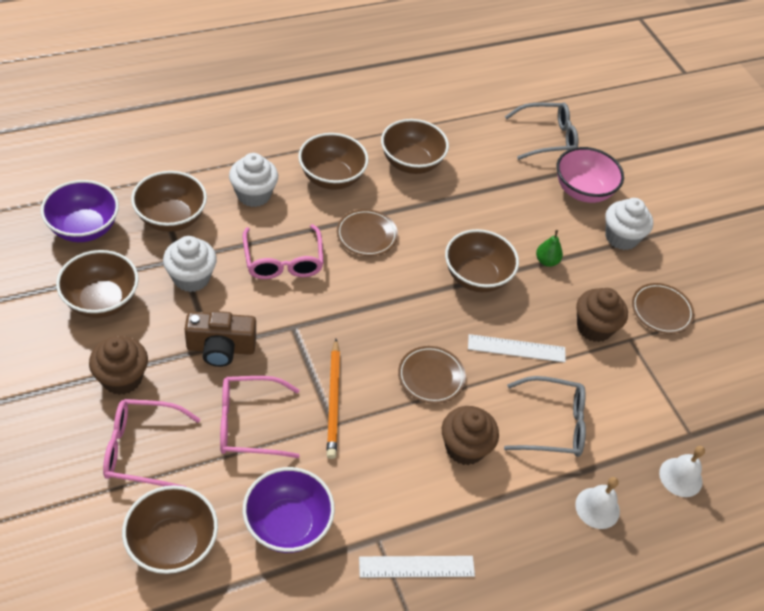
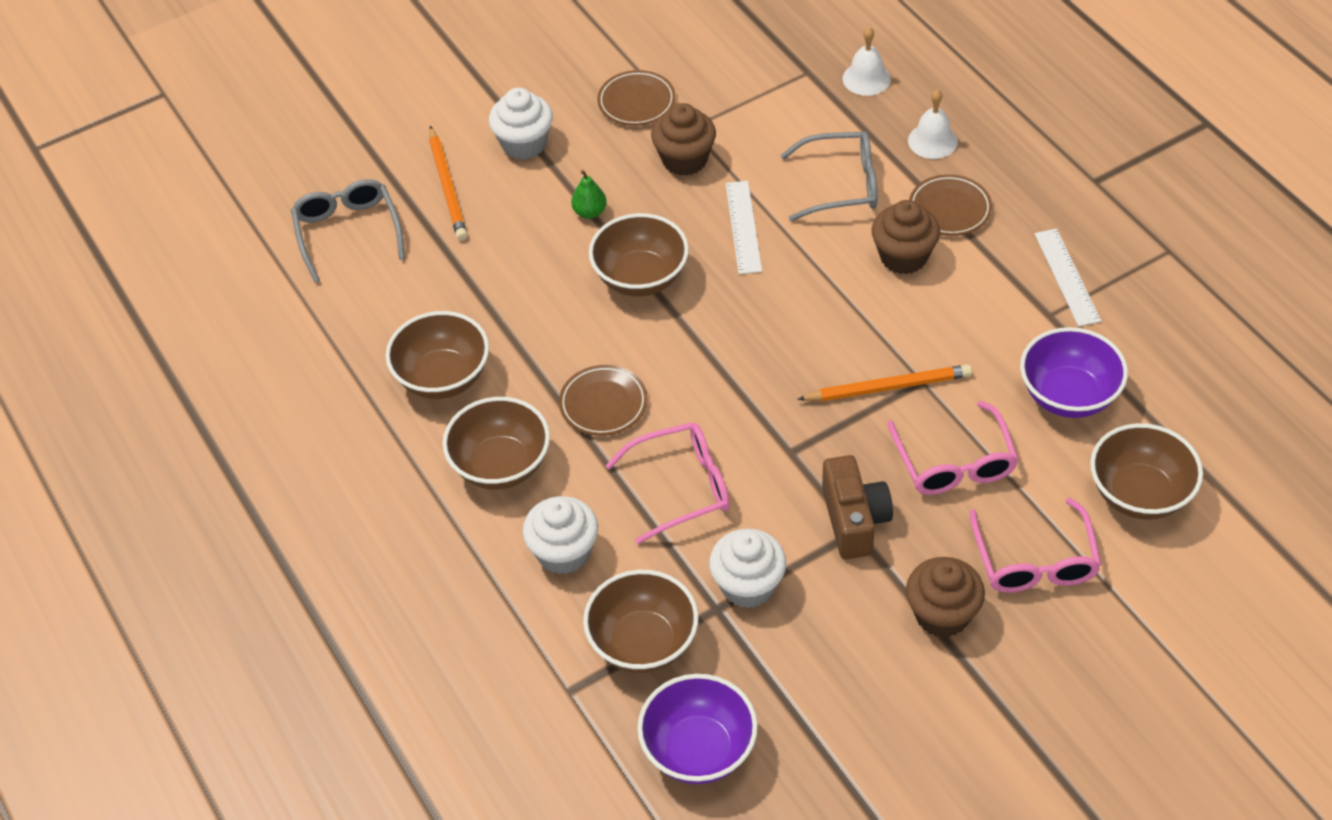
camera: 90 degrees left, 0 degrees up
(101, 301) = (825, 680): brown bowl -> none
(431, 377) = (816, 300): brown plate -> brown plate (949, 209)
(552, 424) = (841, 185): grey glasses -> grey glasses turned 90 degrees clockwise
(582, 191) = (448, 187): pink bowl -> orange pencil

